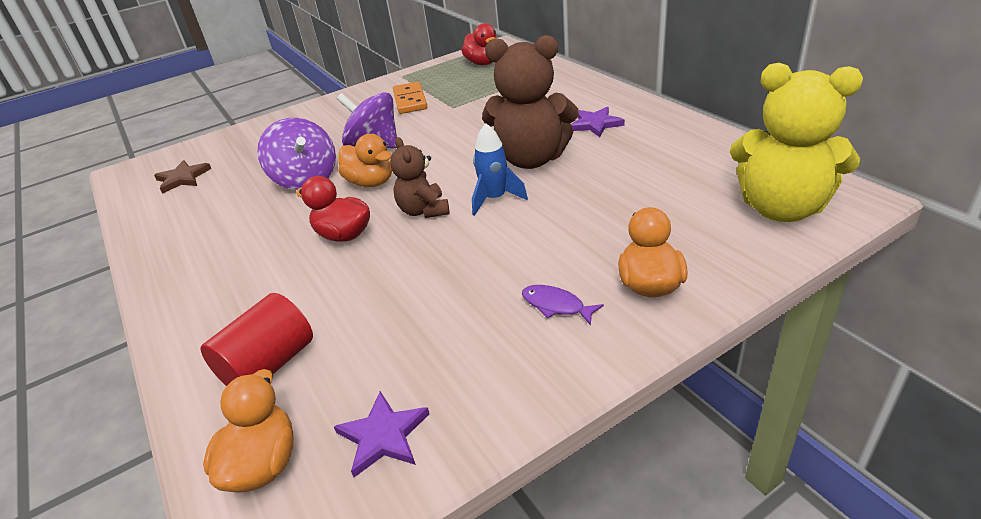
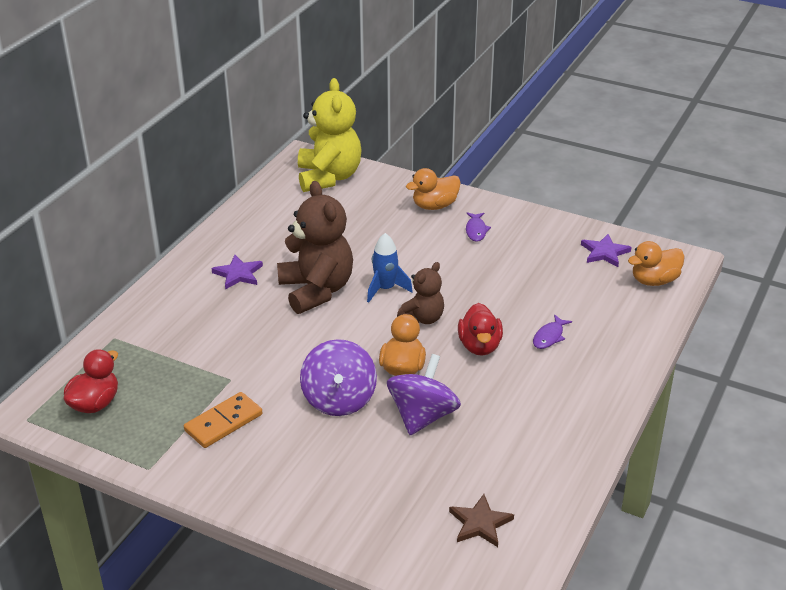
camera: 125 degrees left, 0 degrees up
(269, 365) = (608, 313): red cylinder -> none
(296, 290) = (549, 337): none -> purple fish

